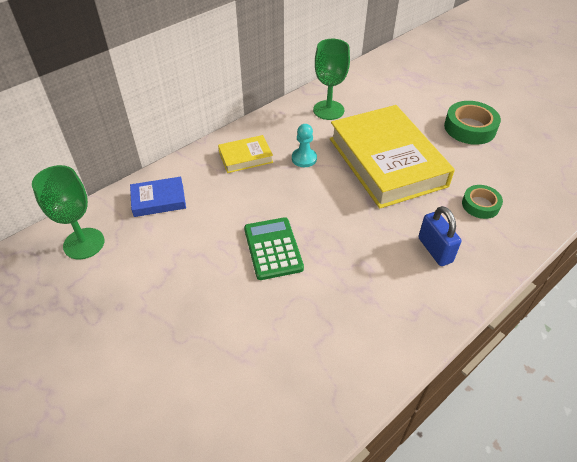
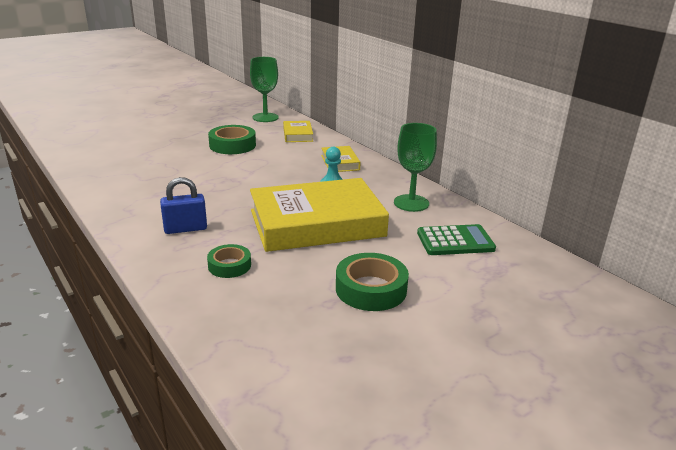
camera: 95 degrees right, 20 degrees down
(159, 200) = (297, 135): blue book -> yellow book
(201, 259) = (232, 145): none -> green tape
(273, 248) = (228, 166): green calculator -> green calculator (455, 241)

